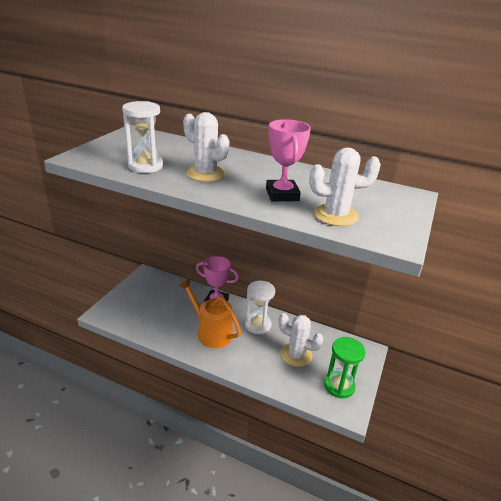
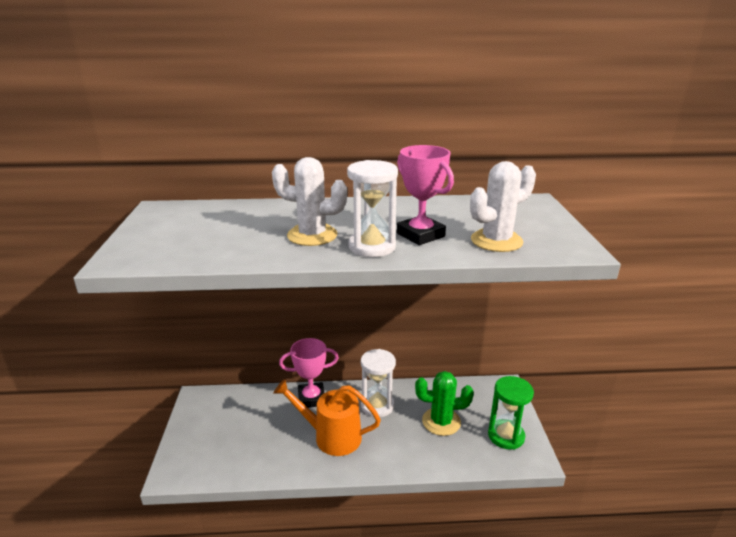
camera: 25 degrees left, 5 degrees down
(145, 166) = (228, 246): white hourglass -> white hourglass (372, 247)
(296, 355) = (441, 421): white cactus -> green cactus

